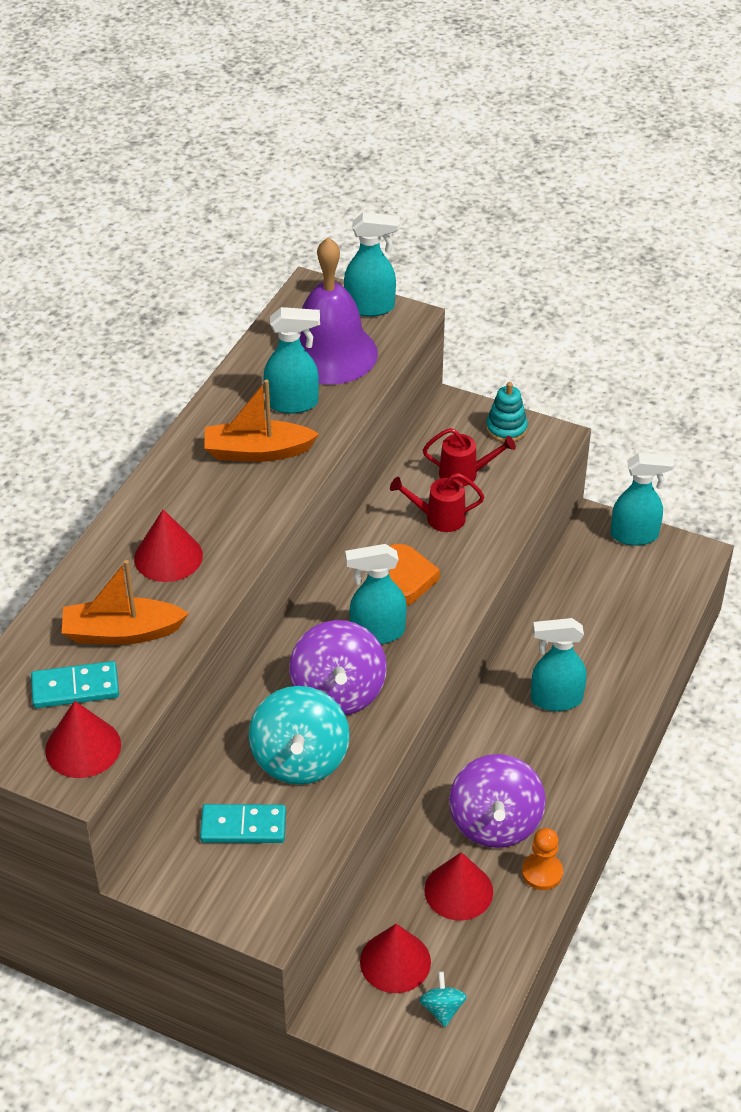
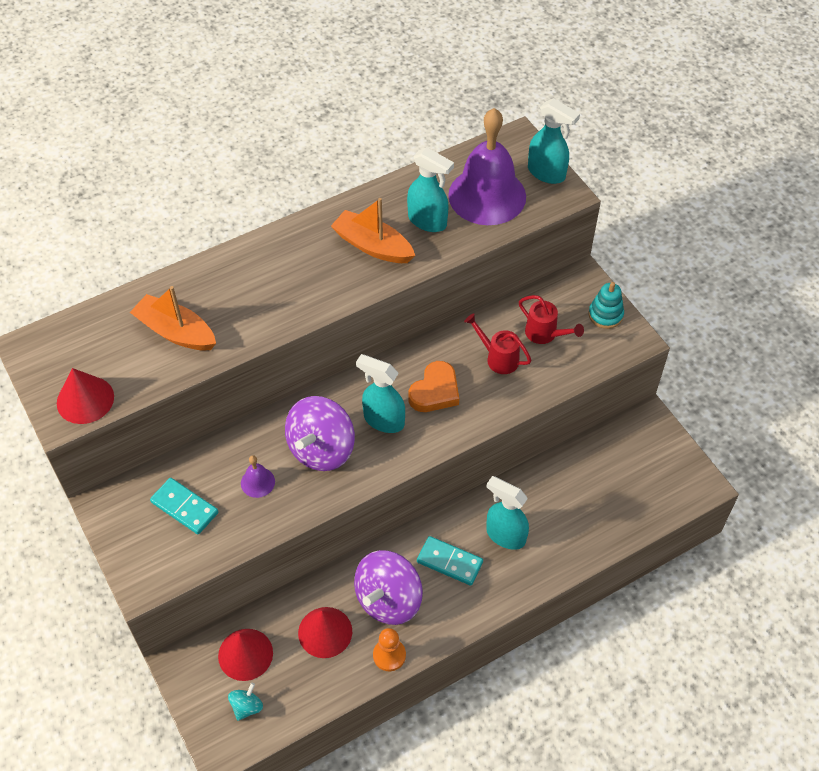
camera: 35 degrees right, 10 degrees up
(75, 688) = (116, 355): turquoise domino -> turquoise domino (449, 562)
(168, 556) = (250, 293): red cone -> none
(300, 759) = (257, 482): turquoise spinning top -> purple bell
(635, 535) = (669, 444): turquoise spray bottle -> none

